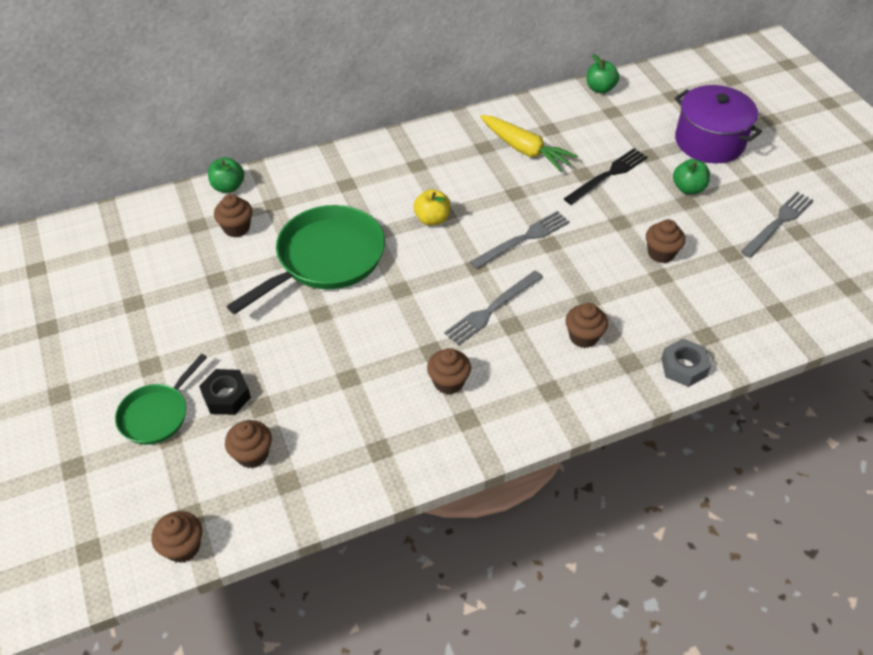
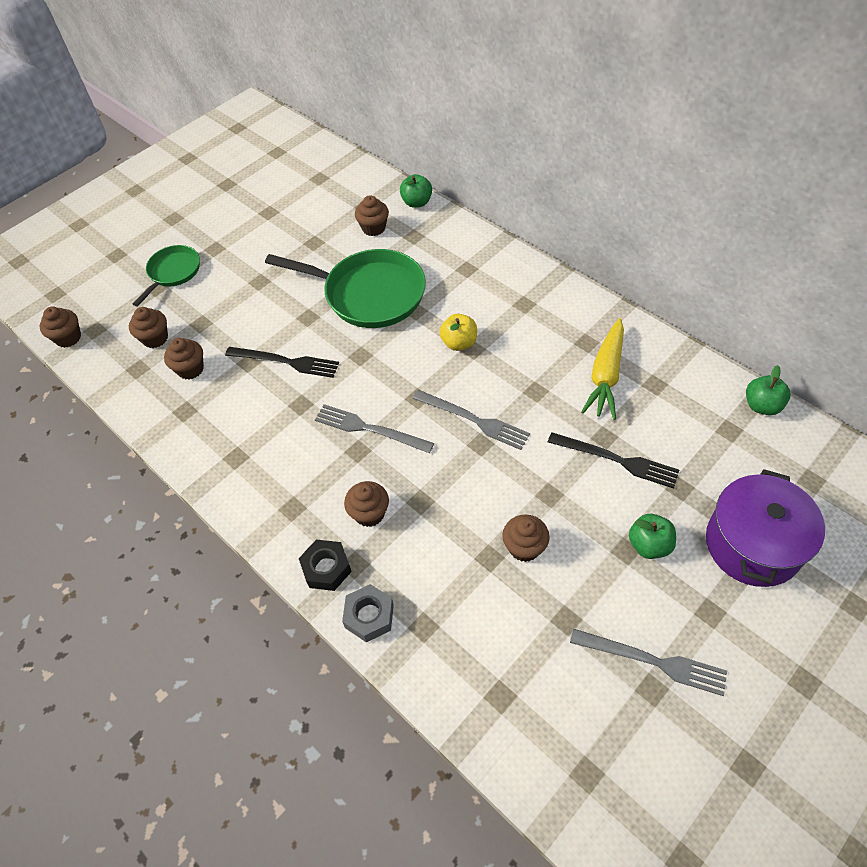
camera: 70 degrees right, 5 degrees up
(157, 414) = (173, 272): green pan -> green pan turned 105 degrees clockwise
(226, 396) = (202, 300): black nut -> black nut (326, 568)
(369, 347) = (286, 362): none -> black fork
(448, 382) = (270, 429): brown cupcake -> brown cupcake (190, 369)

